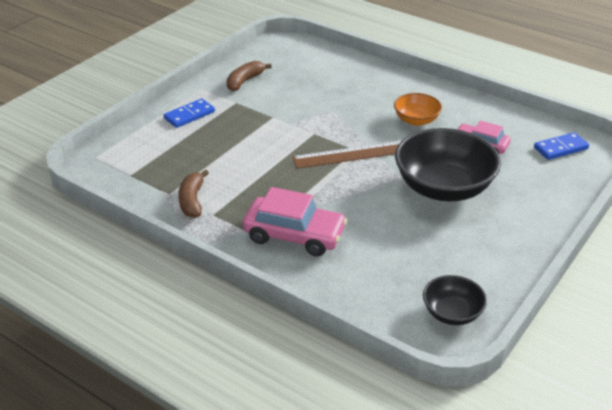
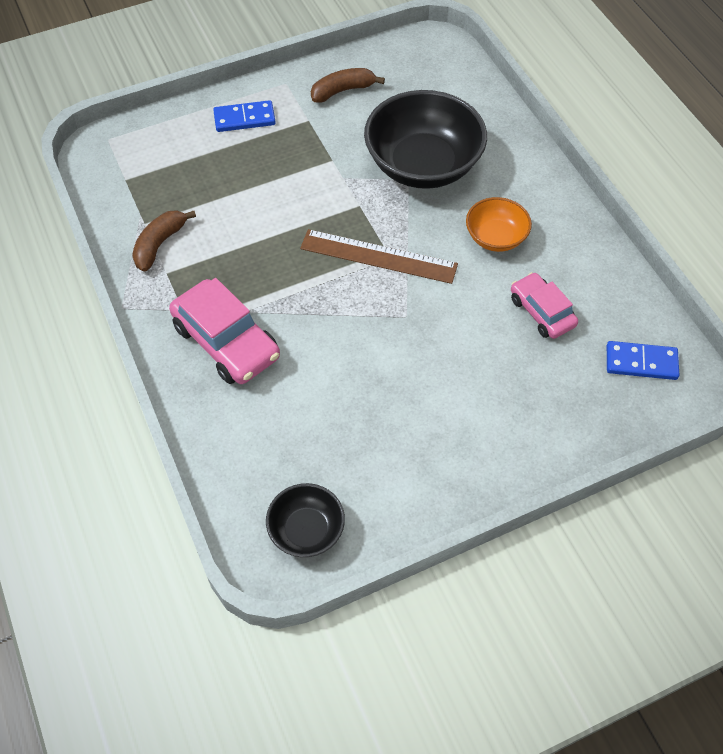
camera: 30 degrees right, 20 degrees up
(443, 188) = (442, 355): black bowl -> black bowl (423, 165)

